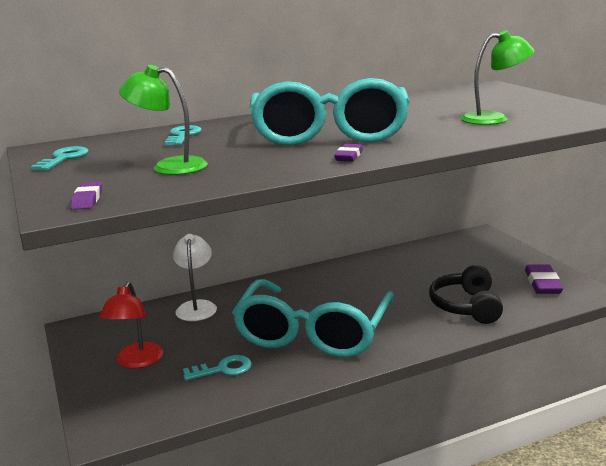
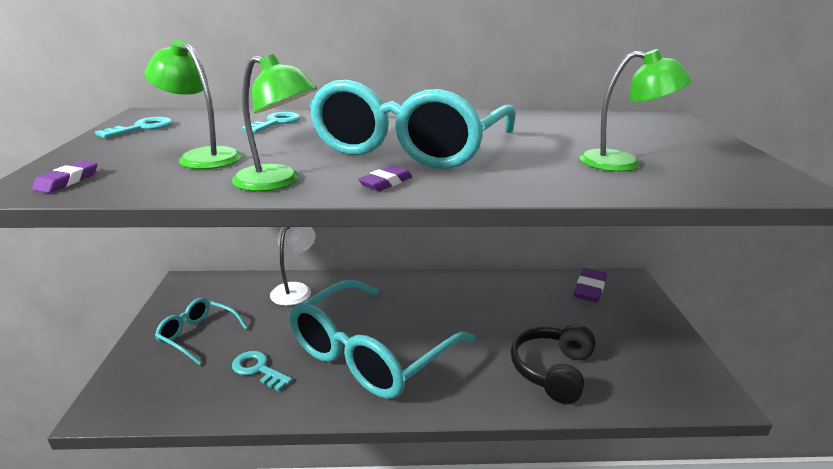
camera: 20 degrees right, 5 degrees up
(136, 362) = (197, 335): red lamp -> turquoise glasses
(223, 369) = (258, 369): turquoise key -> turquoise key turned 150 degrees counterclockwise
(266, 170) = (277, 182): none -> green lamp
(542, 283) = (663, 366): purple eraser -> purple eraser (589, 289)

